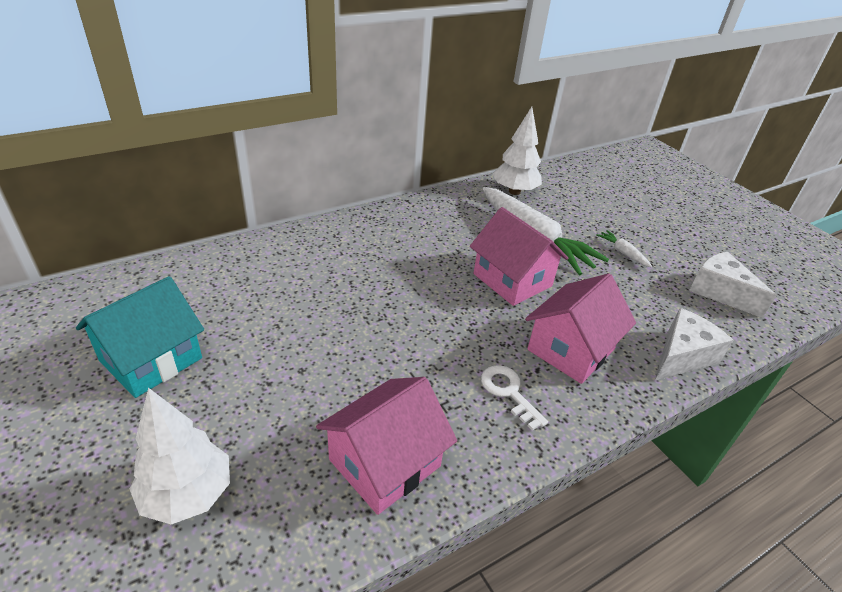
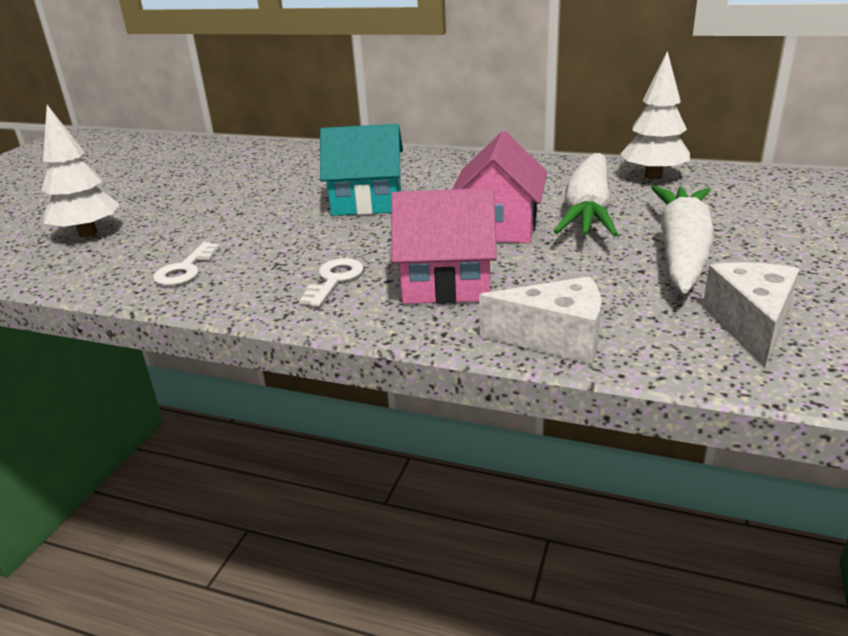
camera: 55 degrees right, 10 degrees down
(151, 359) = (185, 179): turquoise house -> turquoise house (367, 202)
(385, 463) = (185, 269): pink house -> white key
(623, 253) = (682, 251): white carrot -> white carrot, size x2.47

